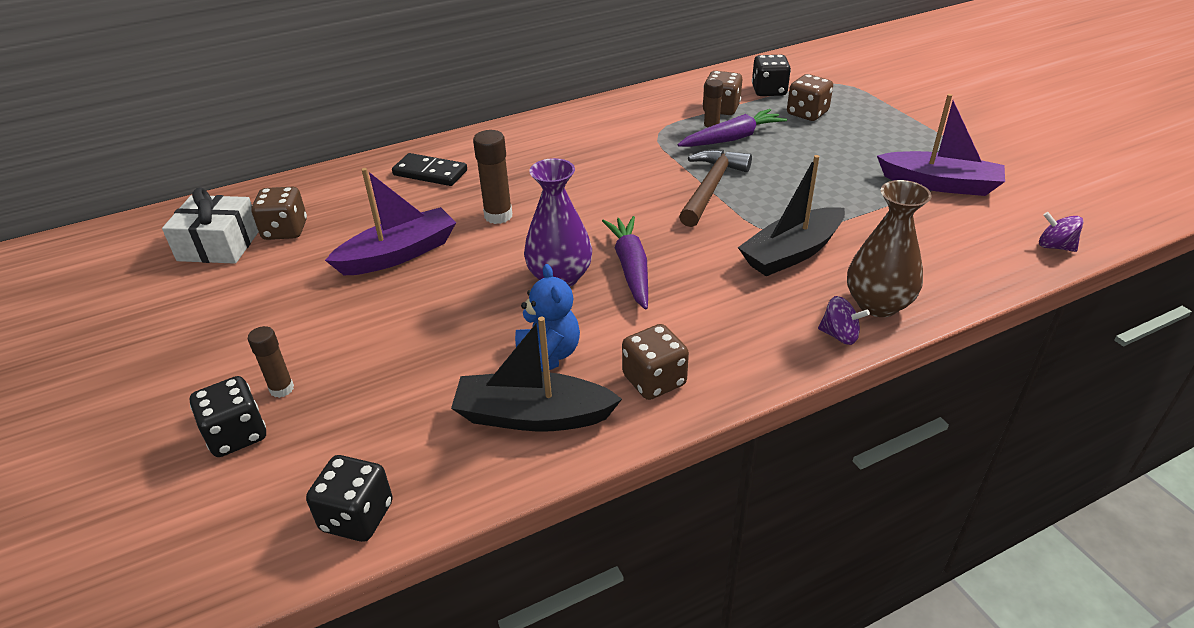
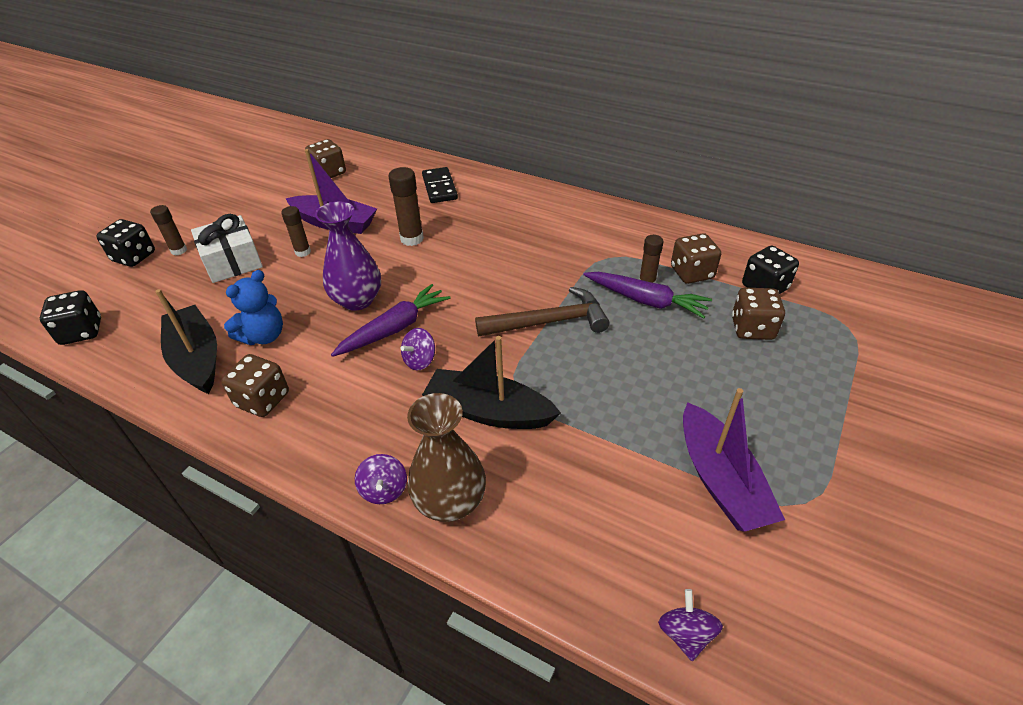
camera: 55 degrees right, 5 degrees up
(219, 245) = (298, 161): white gift -> white gift (232, 261)
(425, 290) = (303, 252): none -> brown glue stick
(692, 268) = (420, 360): none -> purple spinning top

